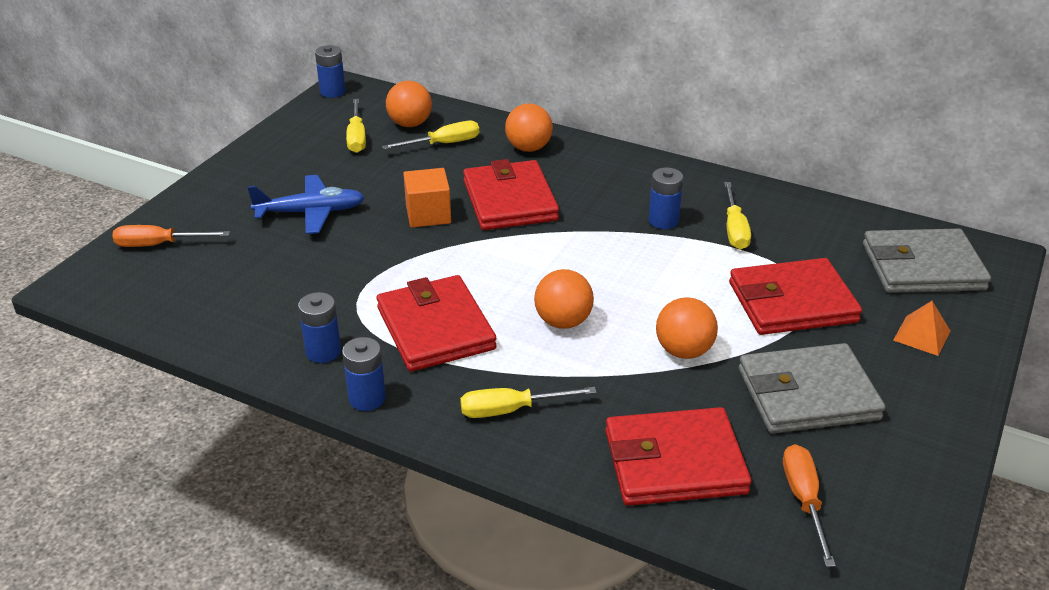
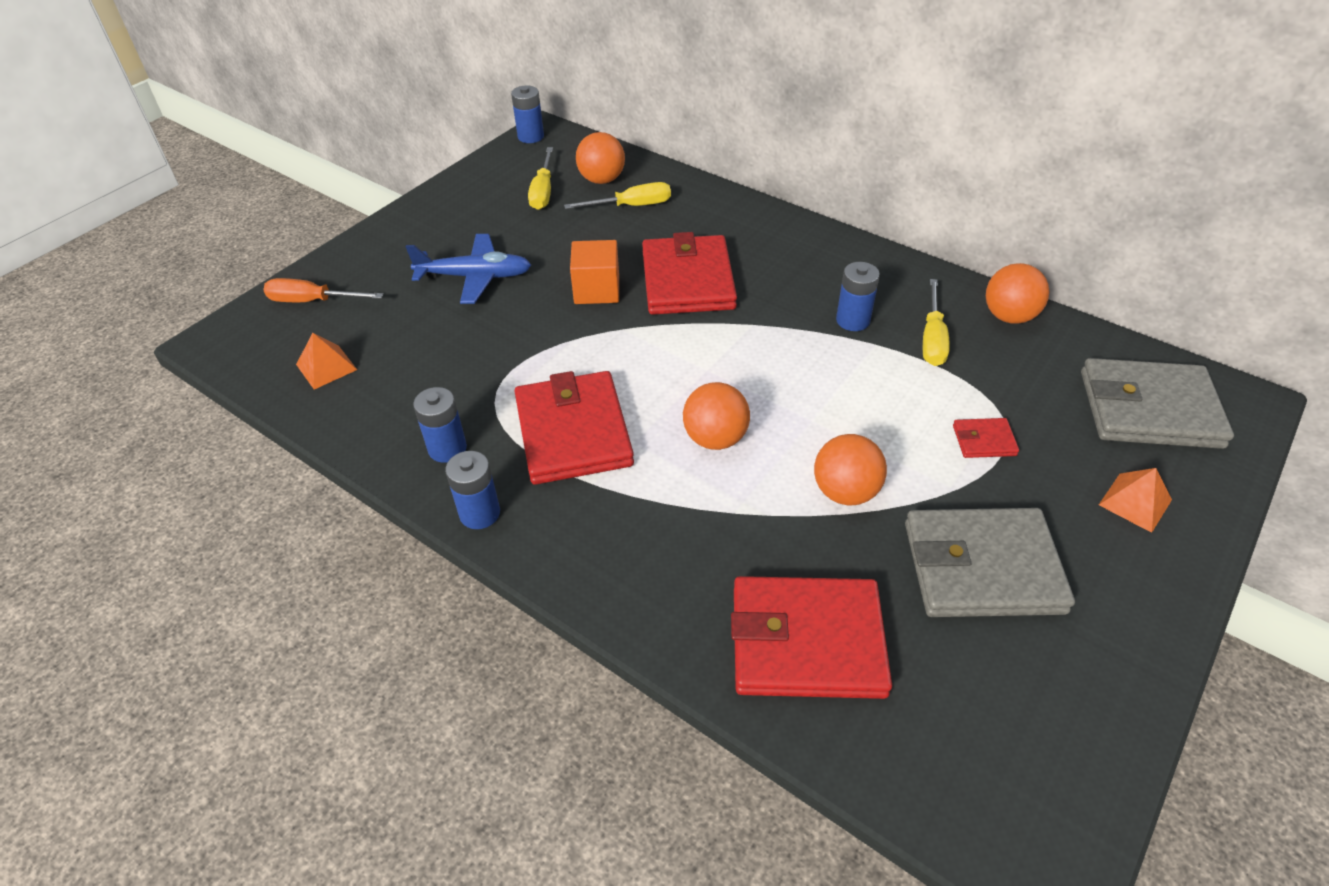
camera: 10 degrees right, 10 degrees up
(189, 297) = (326, 367): none -> orange pyramid
(511, 410) = (633, 547): yellow screwdriver -> none
(528, 148) = (721, 218): orange ball -> orange ball (1009, 316)
(792, 302) = (984, 440): red wallet -> red wallet, size x0.44
(804, 500) = (953, 716): orange screwdriver -> none

